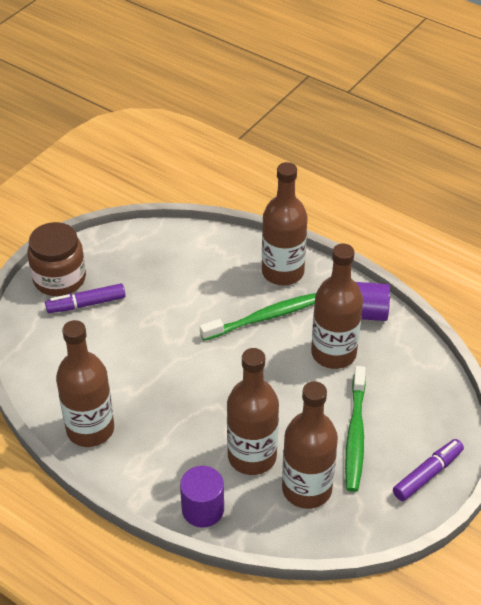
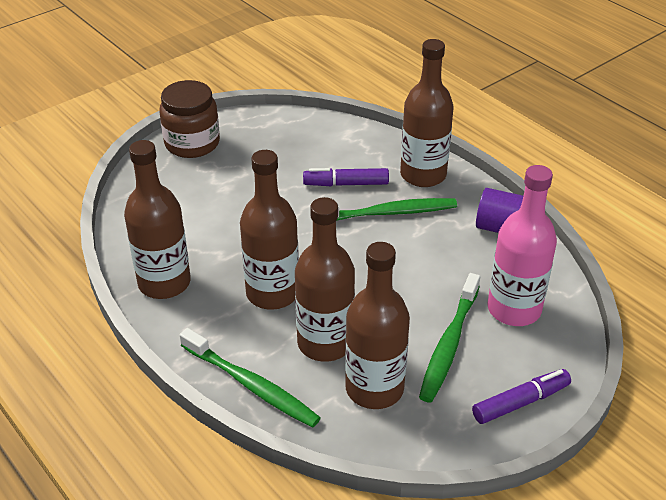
camera: 15 degrees right, 5 degrees down
(86, 304) = (209, 169): purple marker -> purple marker (346, 184)
(203, 509) = (251, 385): purple cylinder -> green toothbrush
(333, 353) = (452, 260): brown bottle -> brown bottle (272, 293)
(398, 390) = (514, 309): none -> pink bottle

